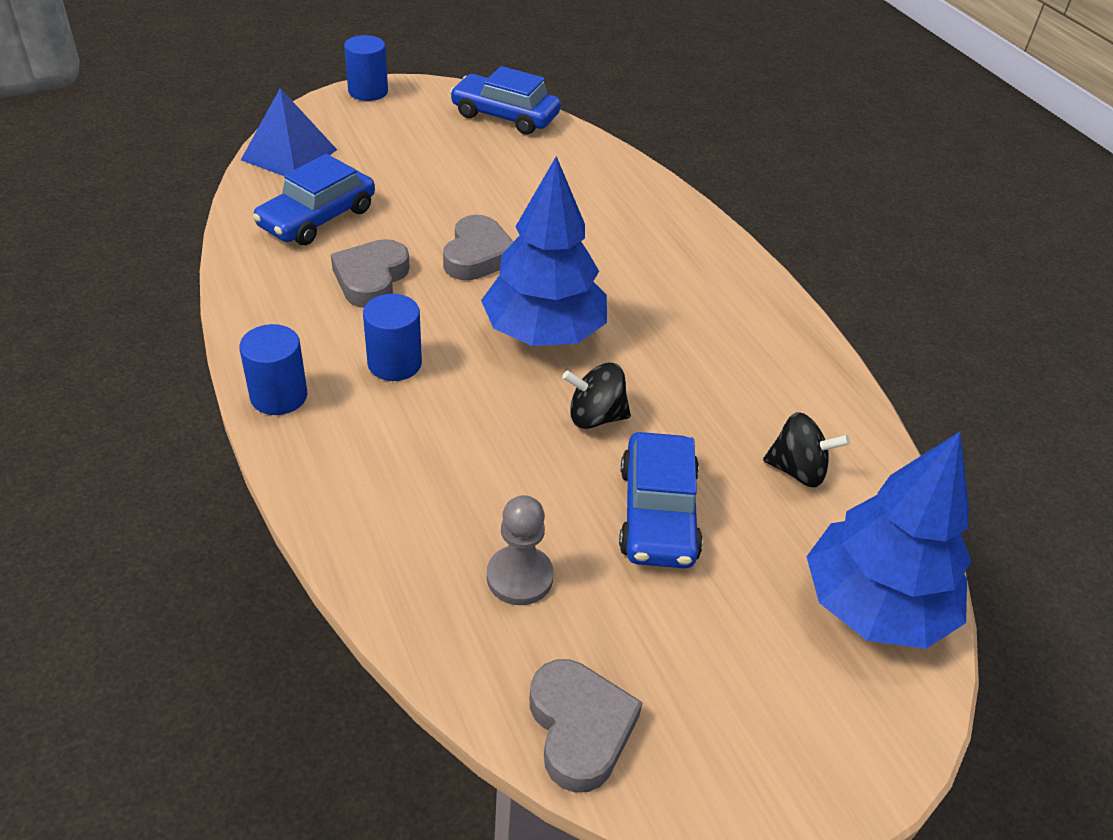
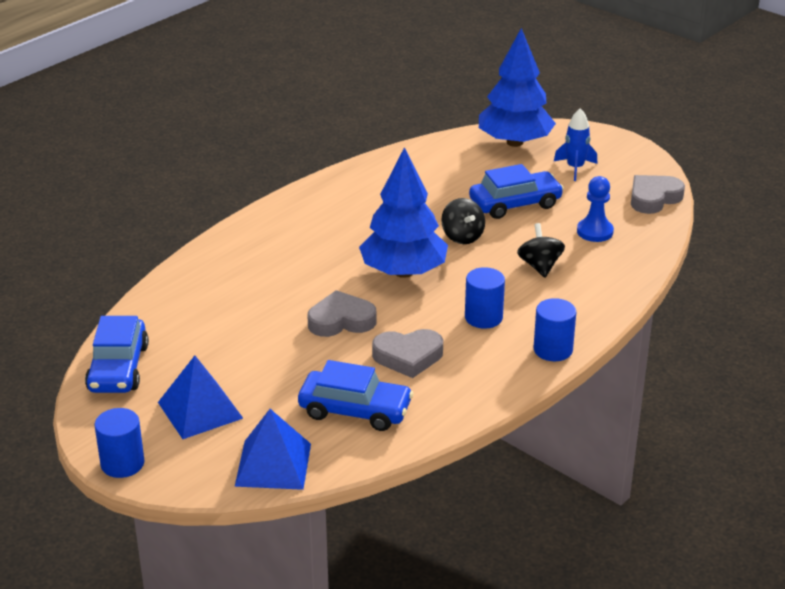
camera: 110 degrees left, 10 degrees down
(403, 139) = (200, 410): none -> blue pyramid
(519, 577) = (595, 232): grey pawn -> blue pawn
(744, 654) = (575, 168): none -> blue rocket
(797, 470) = (445, 171): black spinning top -> black spinning top (540, 266)

